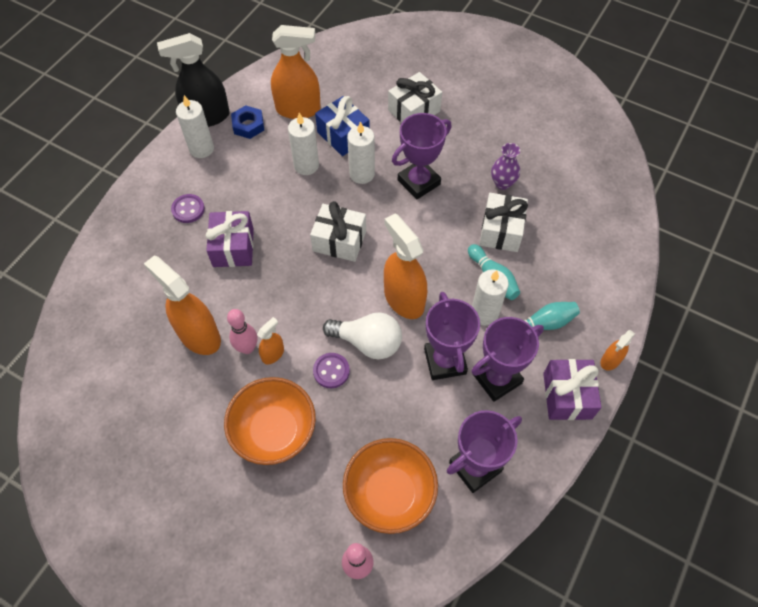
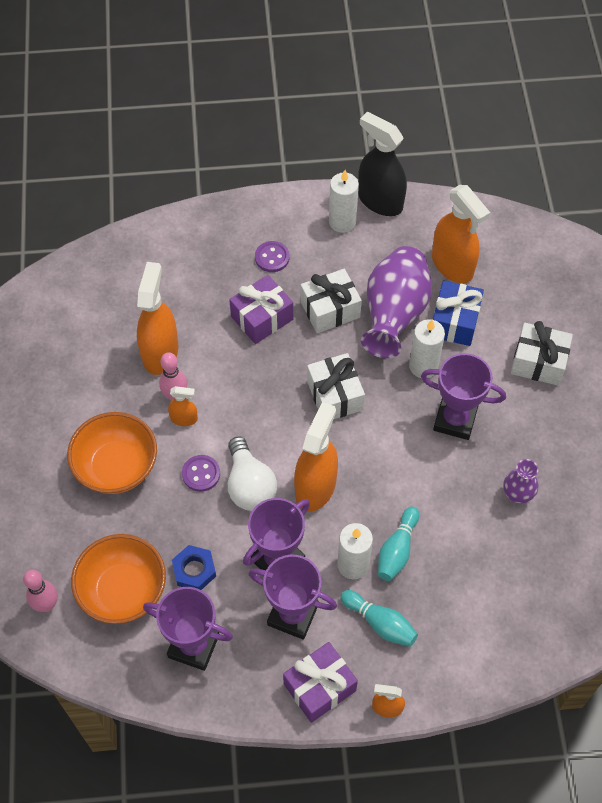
camera: 55 degrees right, 0 degrees up
(248, 125) = (399, 239): blue nut -> blue nut (194, 570)
(306, 165) = (394, 315): white candle -> purple vase
(501, 231) = (458, 526): white gift -> white gift (330, 309)

